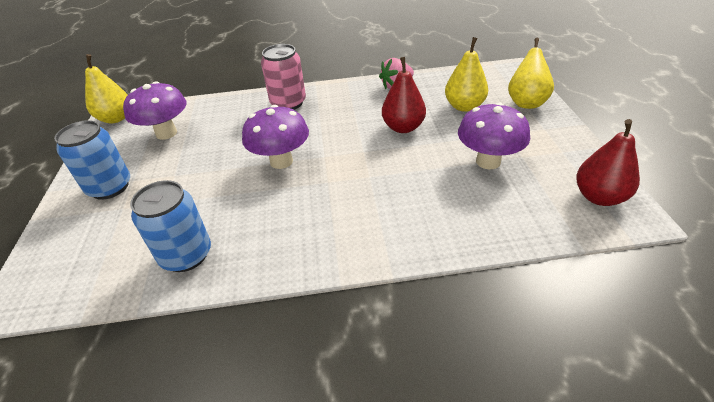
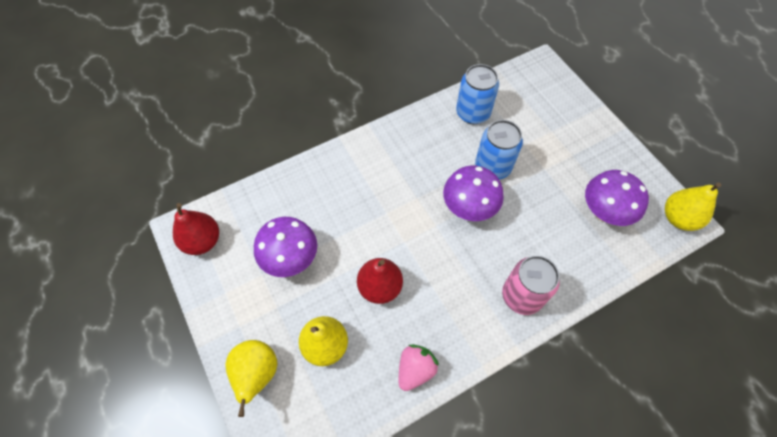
camera: 155 degrees right, 20 degrees up
(110, 187) = (582, 143): blue can -> blue can (492, 167)

